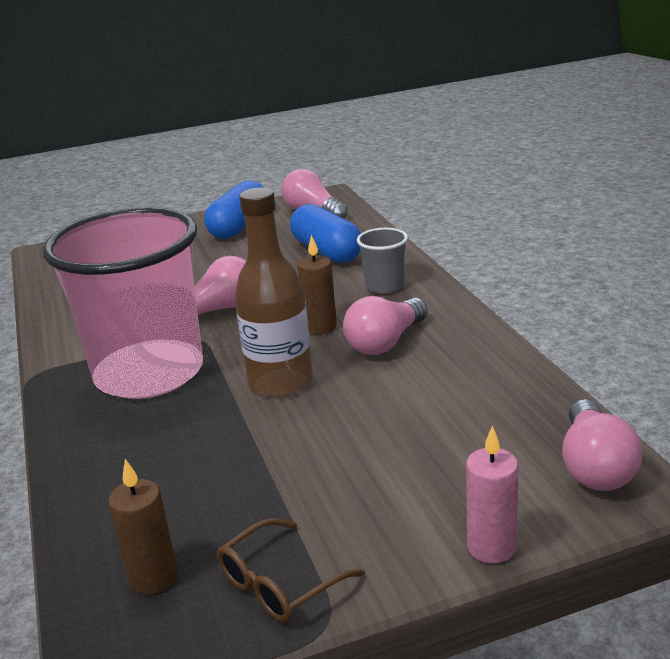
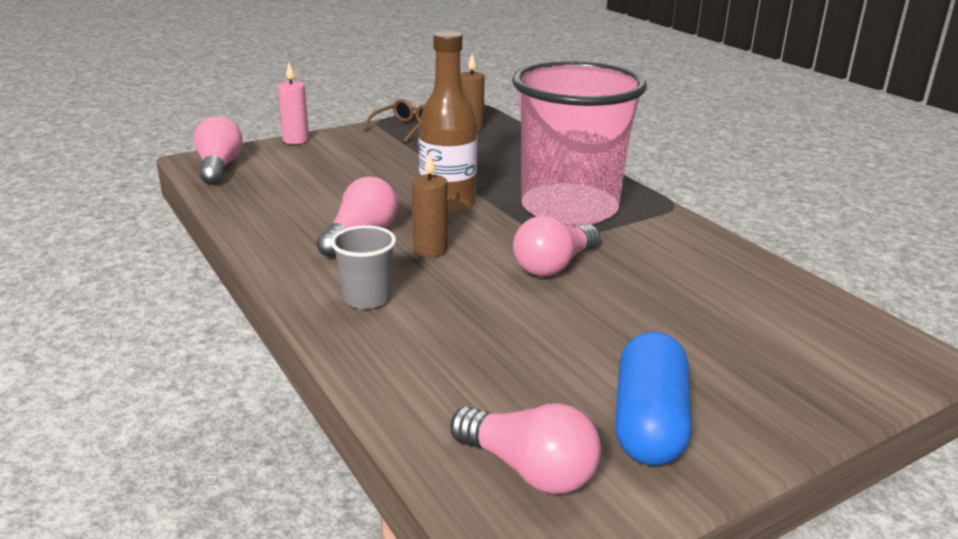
camera: 165 degrees right, 0 degrees up
(327, 251) = (461, 358): blue capsule -> none

